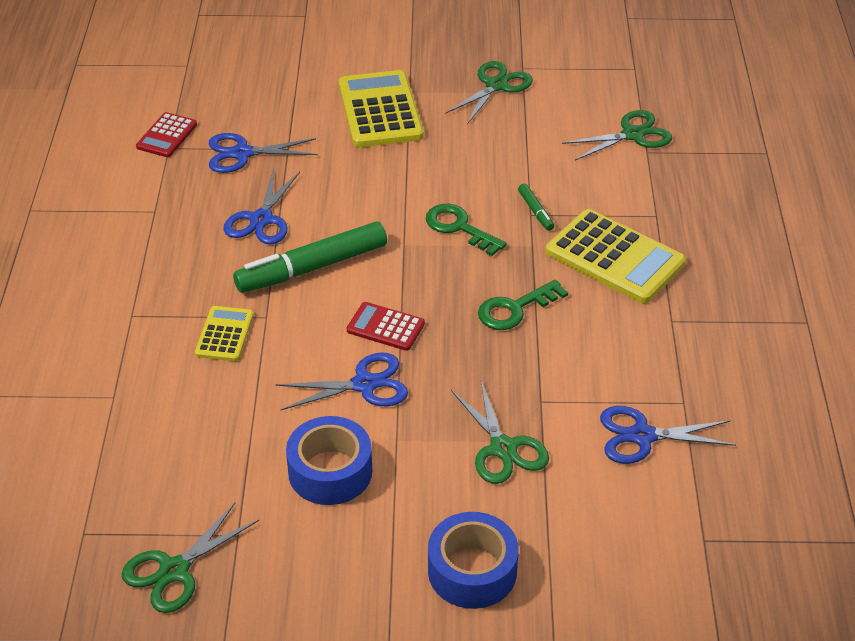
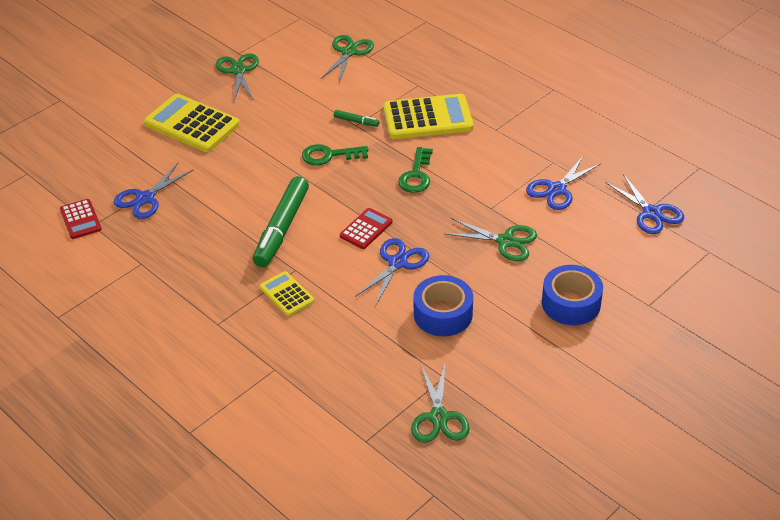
camera: 45 degrees left, 0 degrees up
(261, 219) = (213, 224): blue scissors -> blue scissors (651, 213)
(385, 327) = (366, 229): red calculator -> red calculator turned 150 degrees clockwise

